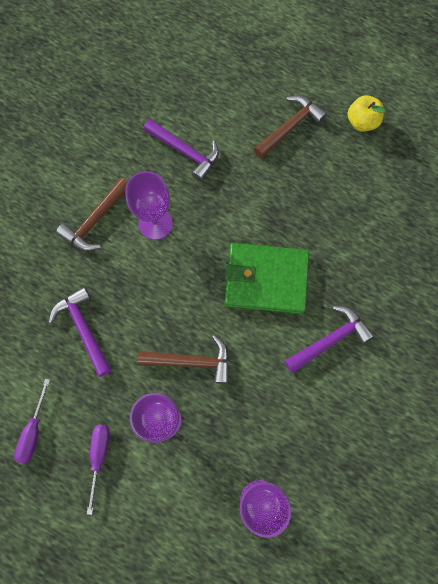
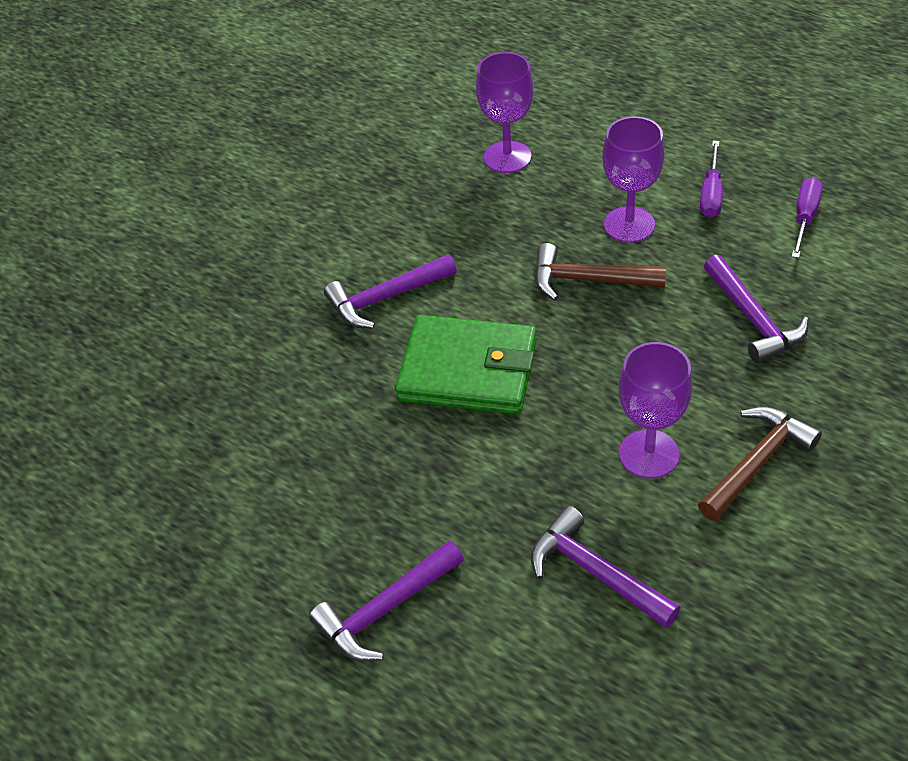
camera: 170 degrees left, 25 degrees down
(290, 127) = (385, 609): brown hammer -> purple hammer
(362, 122) = (242, 612): yellow apple -> none

